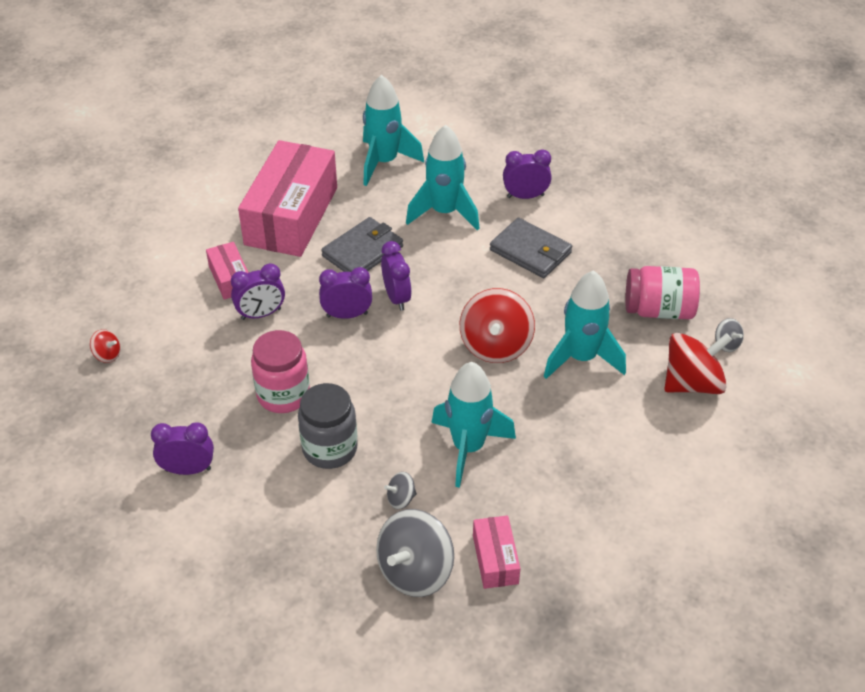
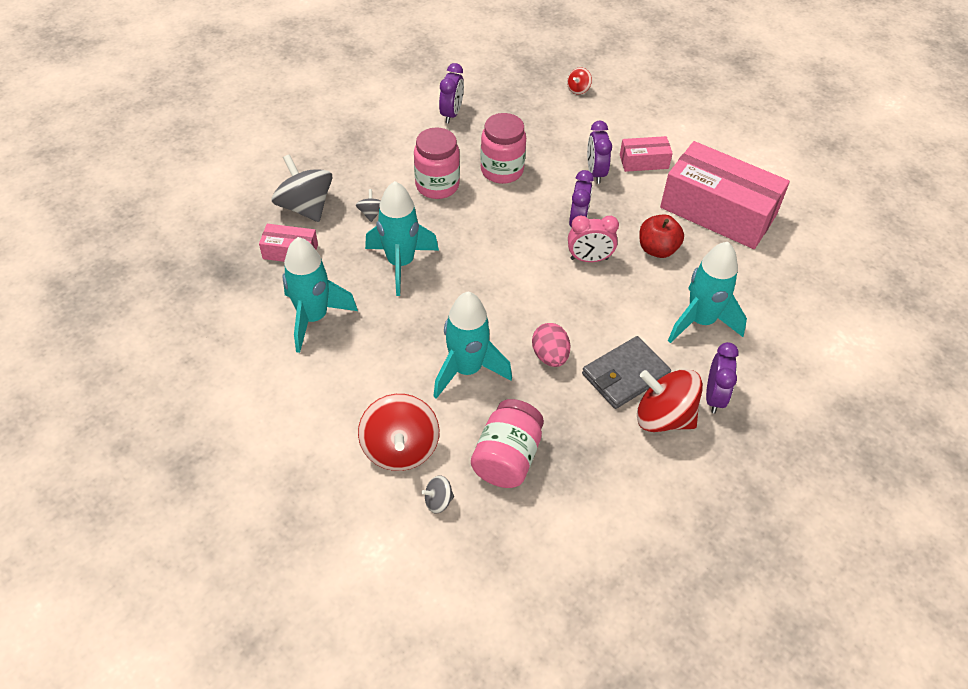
camera: 105 degrees right, 5 degrees up
(330, 448) = (437, 185): grey jar -> pink jar
(363, 251) = (657, 249): grey wallet -> red apple
(384, 162) = (790, 293): turquoise rocket -> turquoise rocket (314, 318)
(396, 297) = (589, 259): purple clock -> pink clock
(496, 345) = (506, 312): red spinning top -> red spinning top (663, 417)
(534, 303) = (550, 356): none -> pink egg

